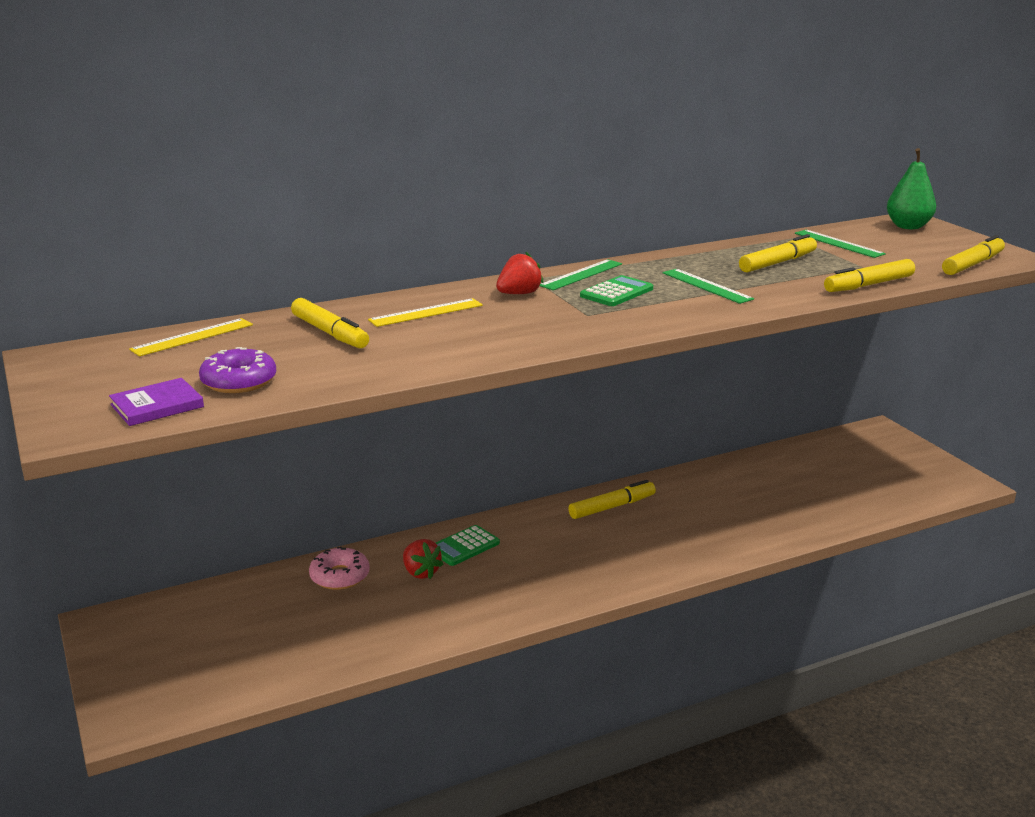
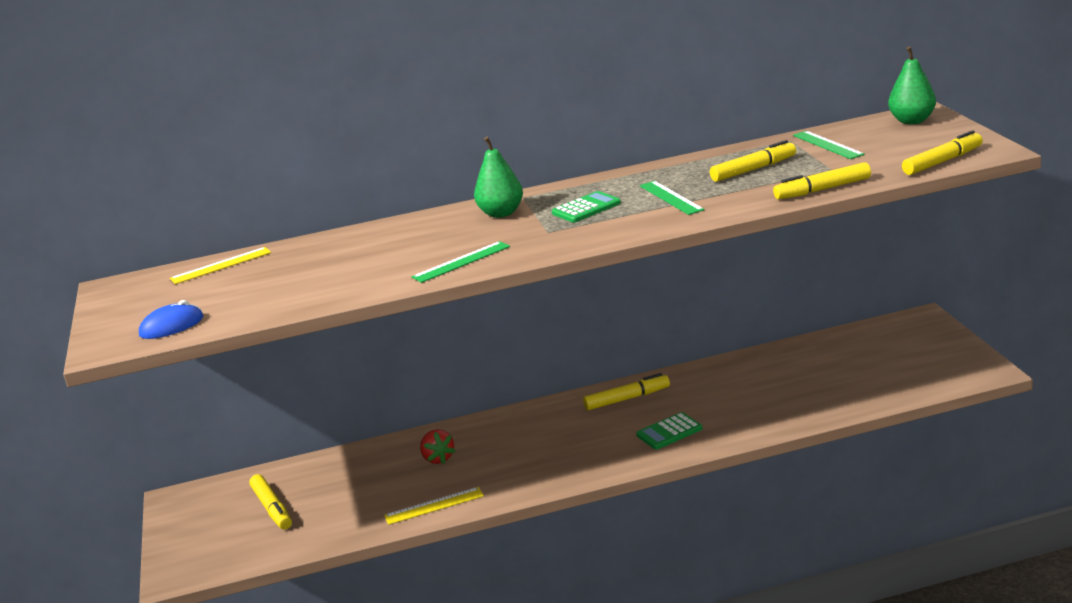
camera: 15 degrees right, 0 degrees up
(157, 406) = (171, 326): purple book -> blue mouse
(239, 381) = (239, 304): purple donut -> none
(330, 333) = (327, 258): yellow marker -> yellow marker (272, 508)
(340, 576) = (370, 462): pink donut -> none
(426, 313) = (414, 235): yellow ruler -> yellow ruler (434, 506)
(464, 546) = (482, 436): green calculator -> green calculator (669, 432)
(519, 294) = (501, 213): red strawberry -> green pear
(581, 275) = (566, 191): green ruler -> green ruler (461, 262)

